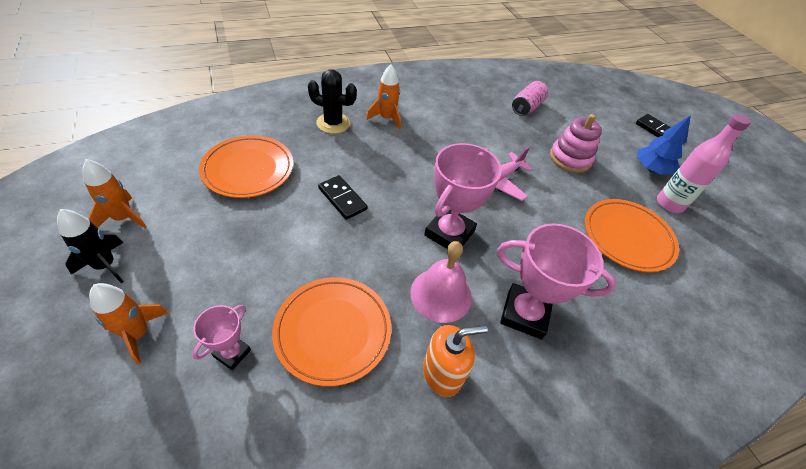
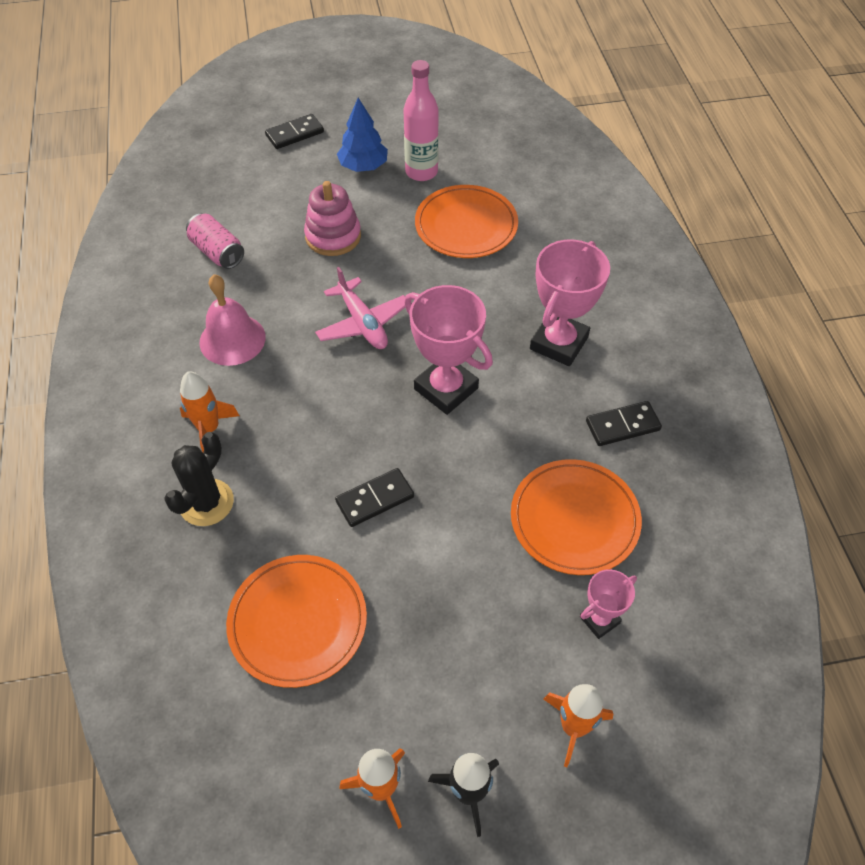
camera: 75 degrees left, 5 degrees up
(232, 353) = (599, 620): pink trophy -> pink trophy turned 75 degrees counterclockwise
(441, 294) = (532, 412): pink bell -> pink bell (232, 339)
(442, 373) = (622, 426): orange soap dispenser -> black domino

